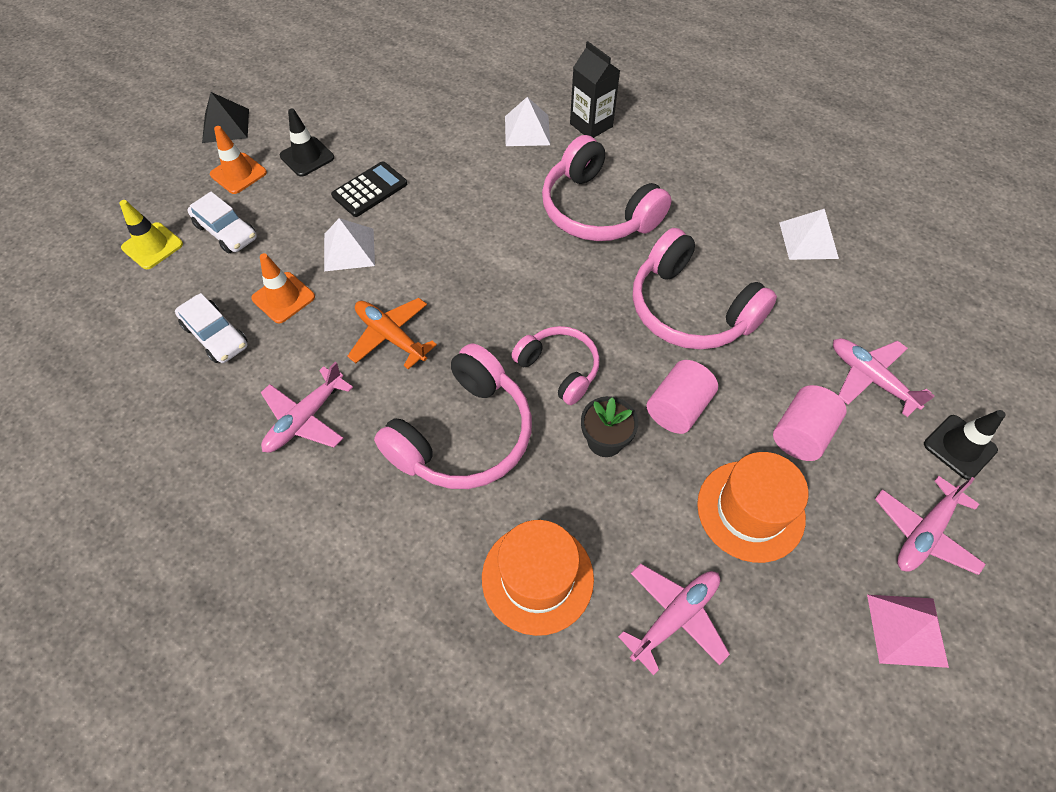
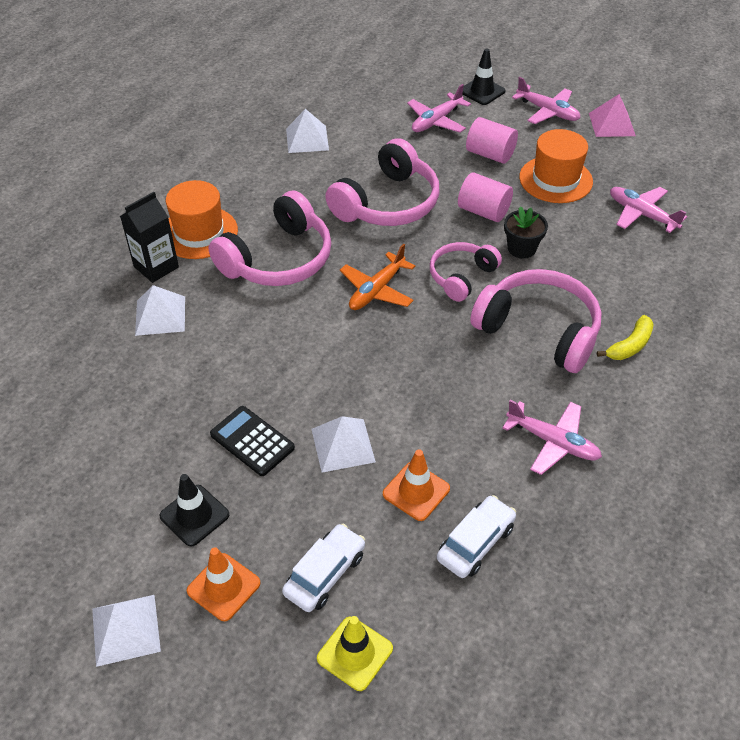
camera: 95 degrees left, 10 degrees down
(225, 125) = (125, 629): black pyramid -> white pyramid
(390, 336) = (449, 393): orange plane -> orange plane (376, 290)
(423, 531) = (629, 345): none -> yellow banana
(537, 577) = (641, 279): orange hat -> orange hat (199, 232)

